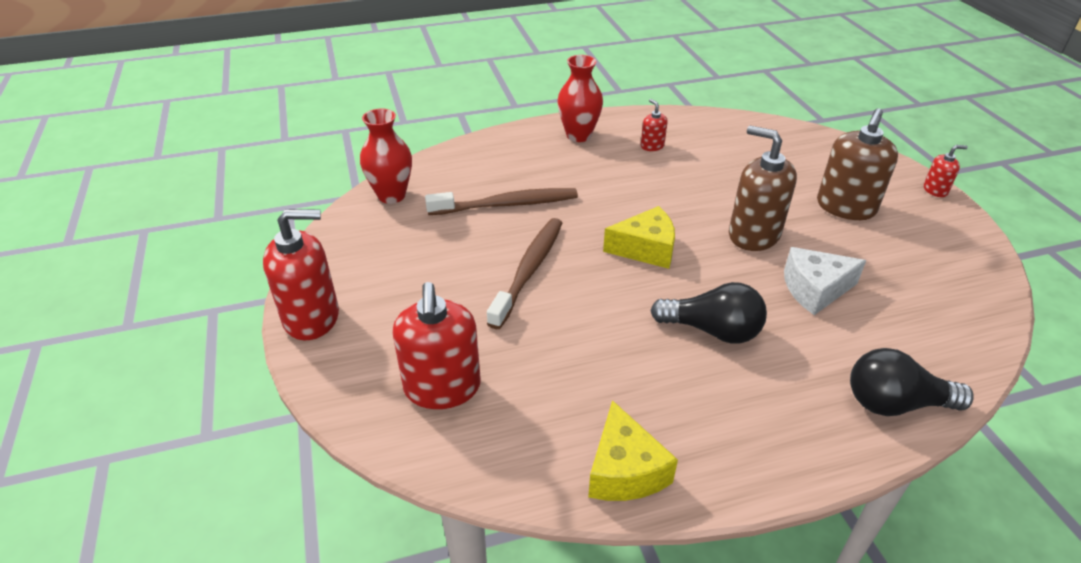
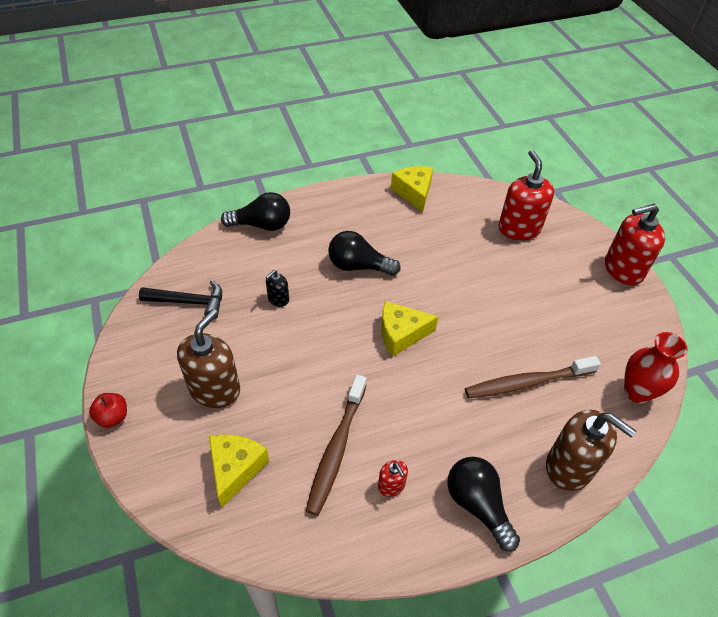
camera: 175 degrees right, 10 degrees up
(529, 270) = (489, 310): brown toothbrush -> brown toothbrush (336, 449)
(578, 135) = (477, 505): red vase -> black light bulb
(753, 235) = (309, 352): brown soap dispenser -> brown soap dispenser (569, 466)
(793, 157) = (235, 469): none -> yellow cheese
(815, 289) = (278, 299): white cheese -> black soap dispenser
(934, 289) = (189, 302): none -> black hammer
(935, 190) = (113, 417): red soap dispenser -> red apple

